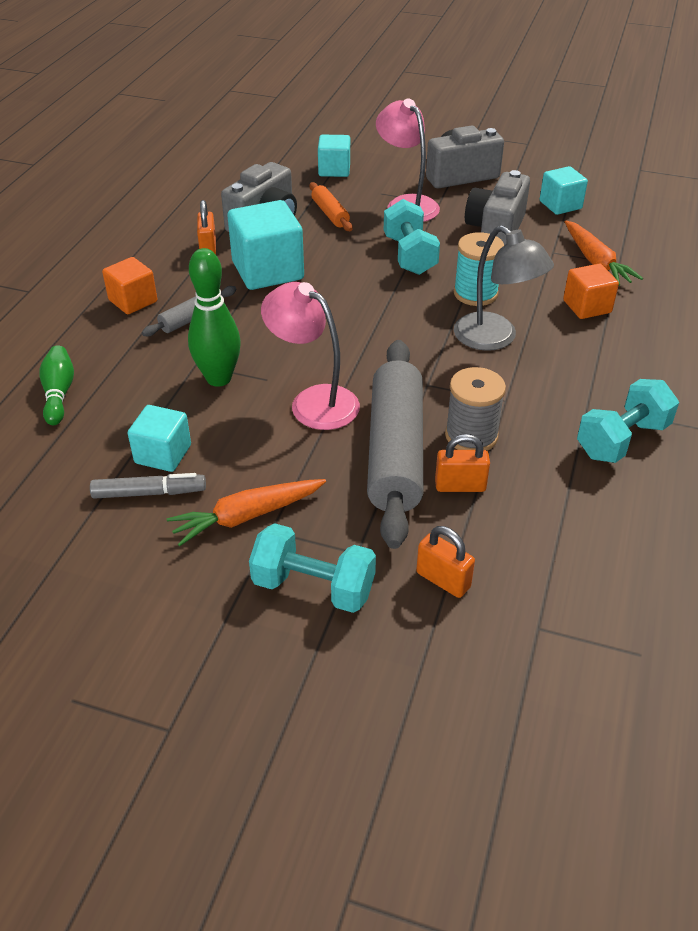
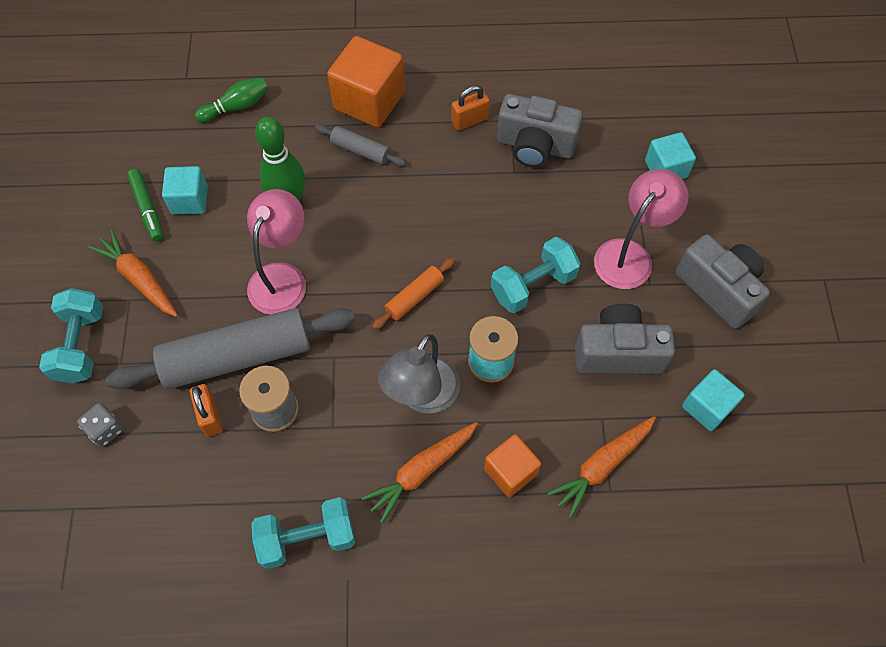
camera: 70 degrees right, 20 degrees up
(133, 301) = (369, 100): orange cube -> orange cube, size x1.68
(149, 493) = (147, 209): grey marker -> green marker
(268, 271) = (455, 178): turquoise cube -> none
(330, 214) = (577, 194): orange rolling pin -> orange rolling pin (414, 297)
(443, 580) = (106, 430): orange padlock -> grey dice
(572, 355) = (421, 471): none -> orange carrot
(622, 440) = (307, 538): turquoise dumbbell -> turquoise dumbbell turned 45 degrees counterclockwise

